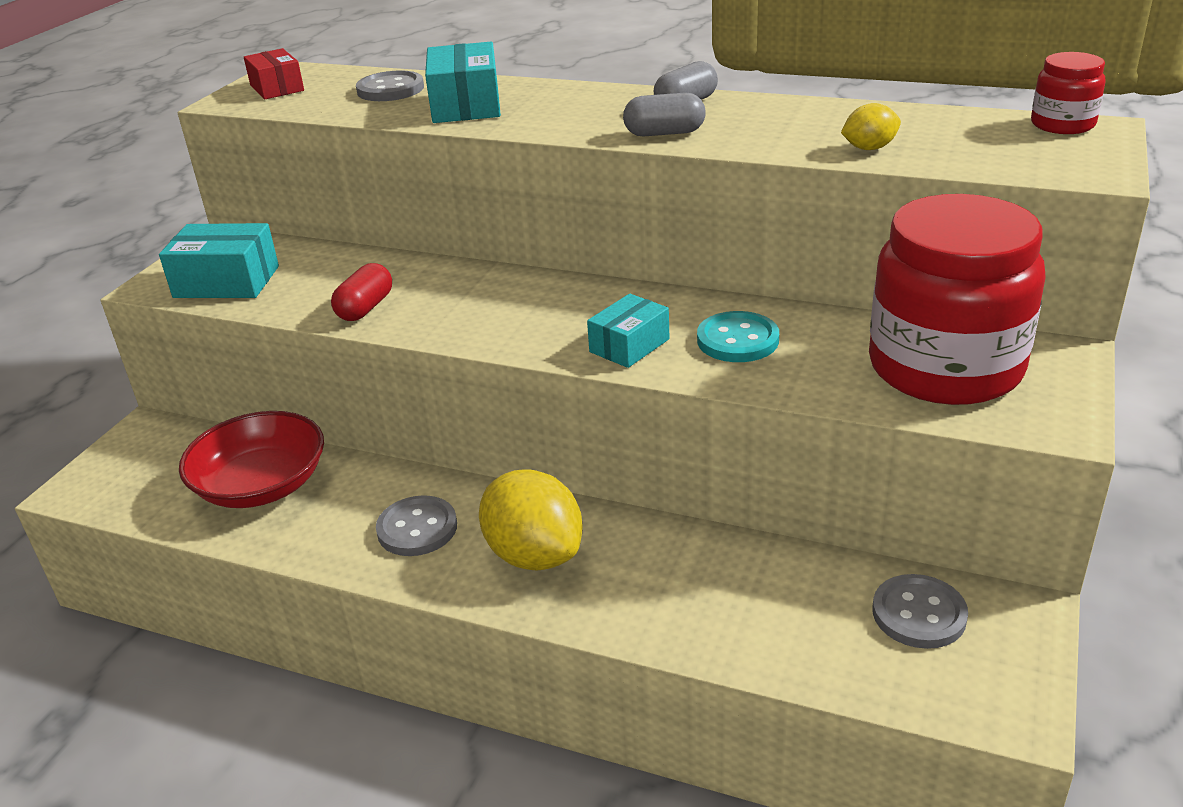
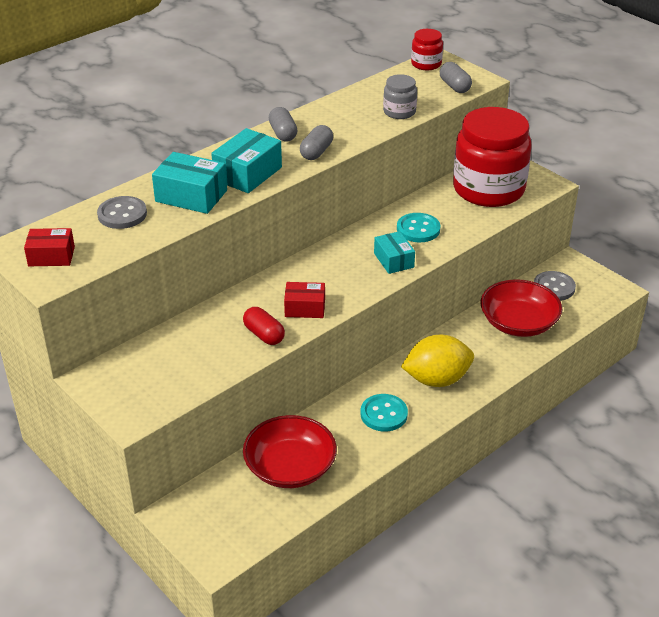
camera: 65 degrees left, 5 degrees up
(227, 282) = (165, 384): turquoise box -> turquoise box (247, 173)
(417, 528) = (383, 414): grey button -> turquoise button
(447, 316) = (305, 308): none -> red box
(764, 600) = (518, 323): none -> red bowl
(869, 148) = (399, 112): yellow lemon -> grey jar
(1030, 161) = (454, 86): none -> grey capsule

